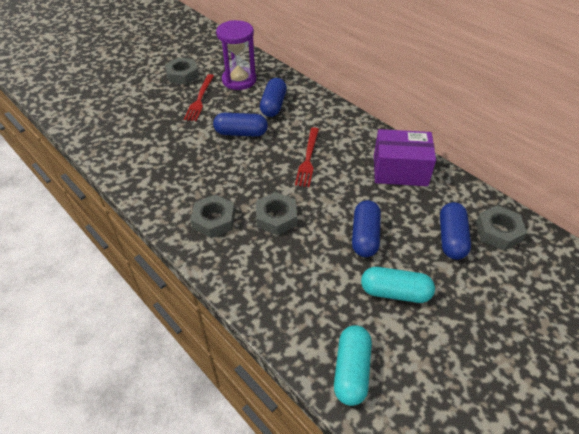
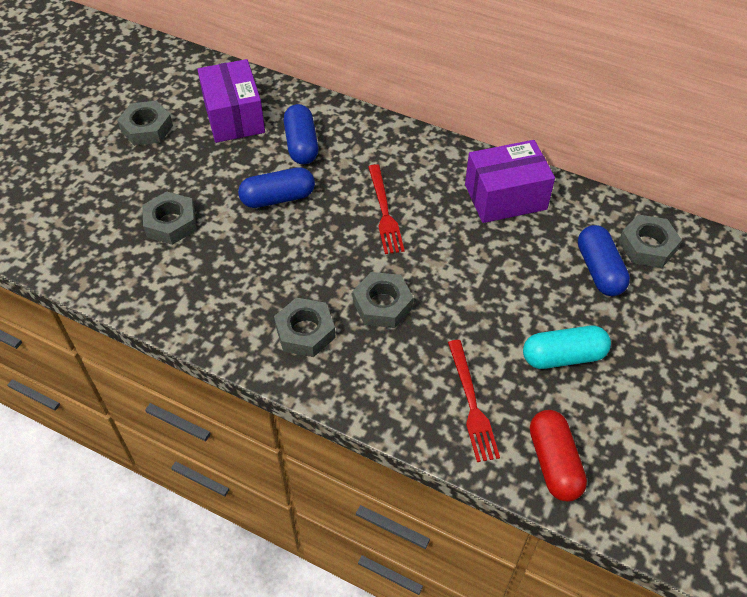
camera: 20 degrees left, 5 degrees up
(165, 131) = (171, 223): none -> grey nut
(200, 99) = (193, 161): red fork -> red fork (472, 404)
(239, 80) = (234, 117): purple hourglass -> purple box
(351, 370) = (554, 463): turquoise capsule -> red capsule
(365, 236) = (500, 297): blue capsule -> none

